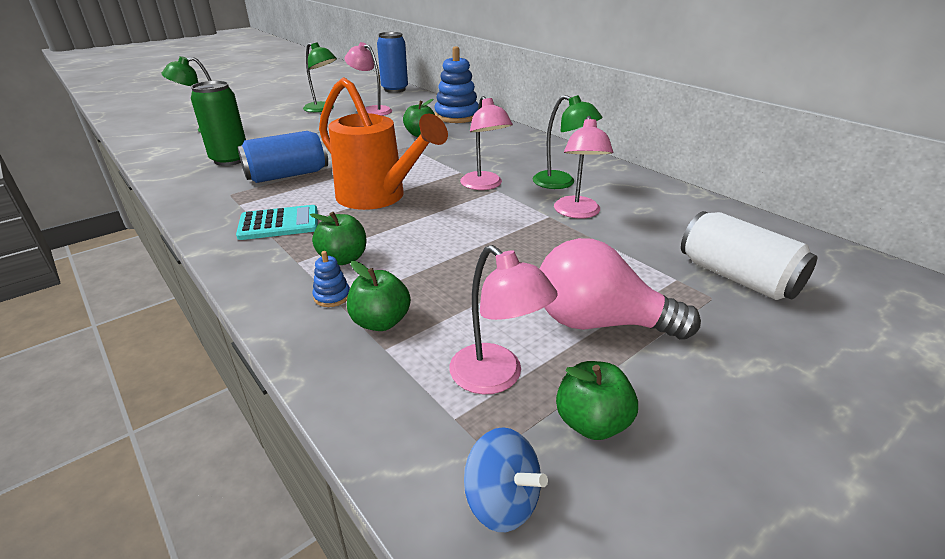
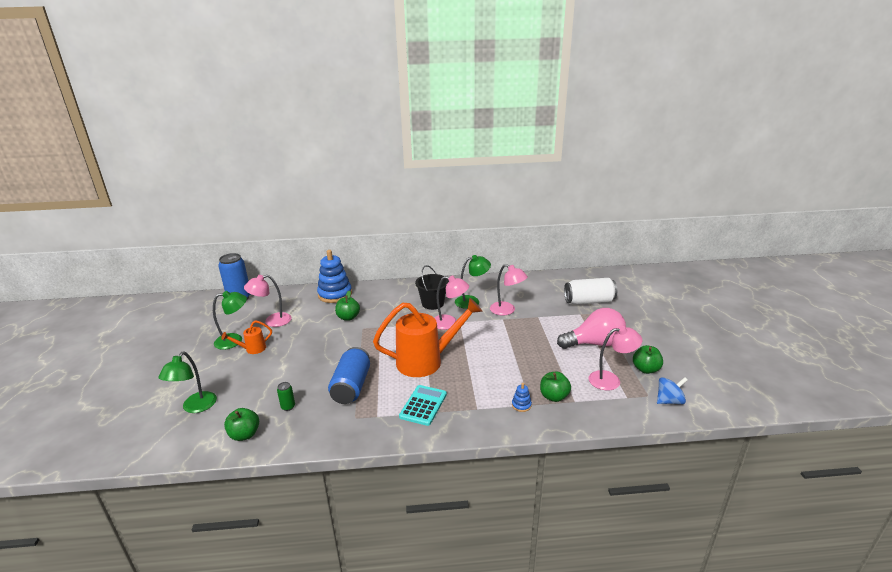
camera: 55 degrees left, 5 degrees down
(230, 160) = (288, 407): green can -> green can, size x0.45
(315, 119) = (252, 349): none -> orange watering can
(343, 259) = (487, 392): green apple -> green apple (244, 435)
(515, 163) = (432, 303): none -> black bucket
(599, 322) = (594, 343): pink light bulb -> pink light bulb turned 150 degrees counterclockwise

